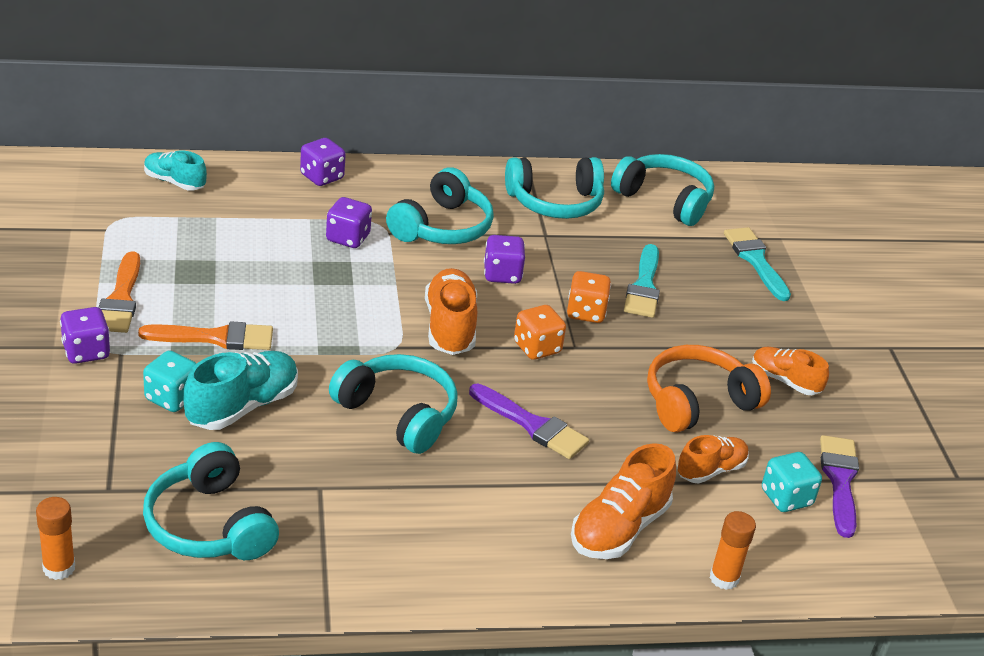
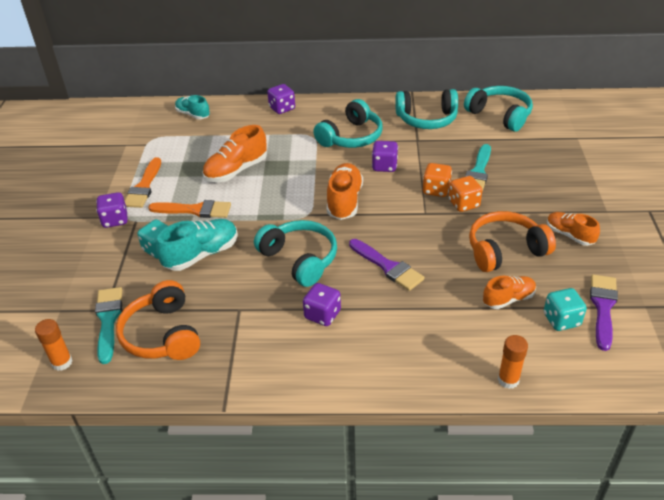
camera: 15 degrees right, 5 degrees up
(209, 525) = (162, 334): turquoise headphones -> orange headphones
(348, 238) = (290, 145): purple dice -> purple dice (322, 315)
(537, 348) = (399, 214): orange dice -> orange dice (463, 204)
(619, 529) = (436, 341): orange shoe -> orange shoe (236, 171)
(755, 260) = (557, 153): turquoise brush -> turquoise brush (108, 320)

